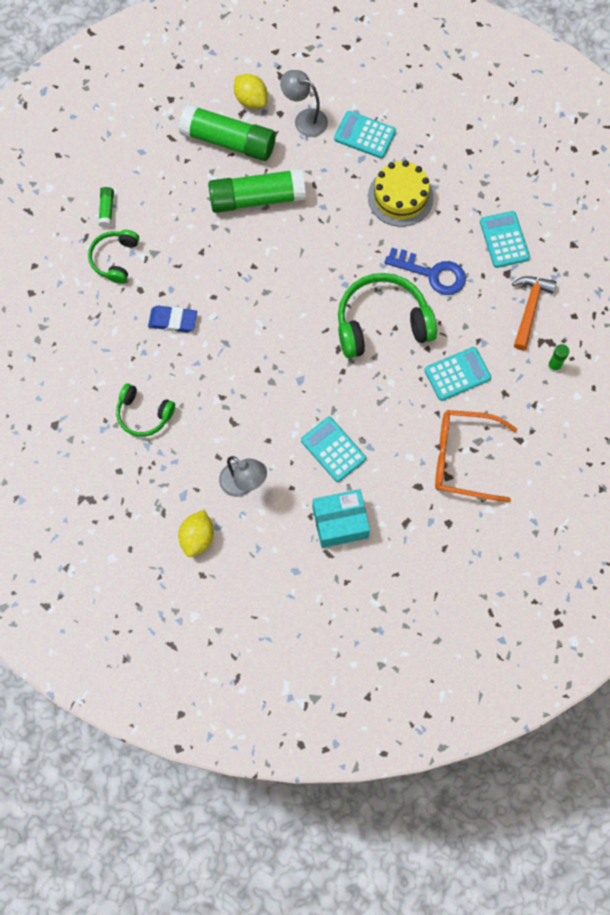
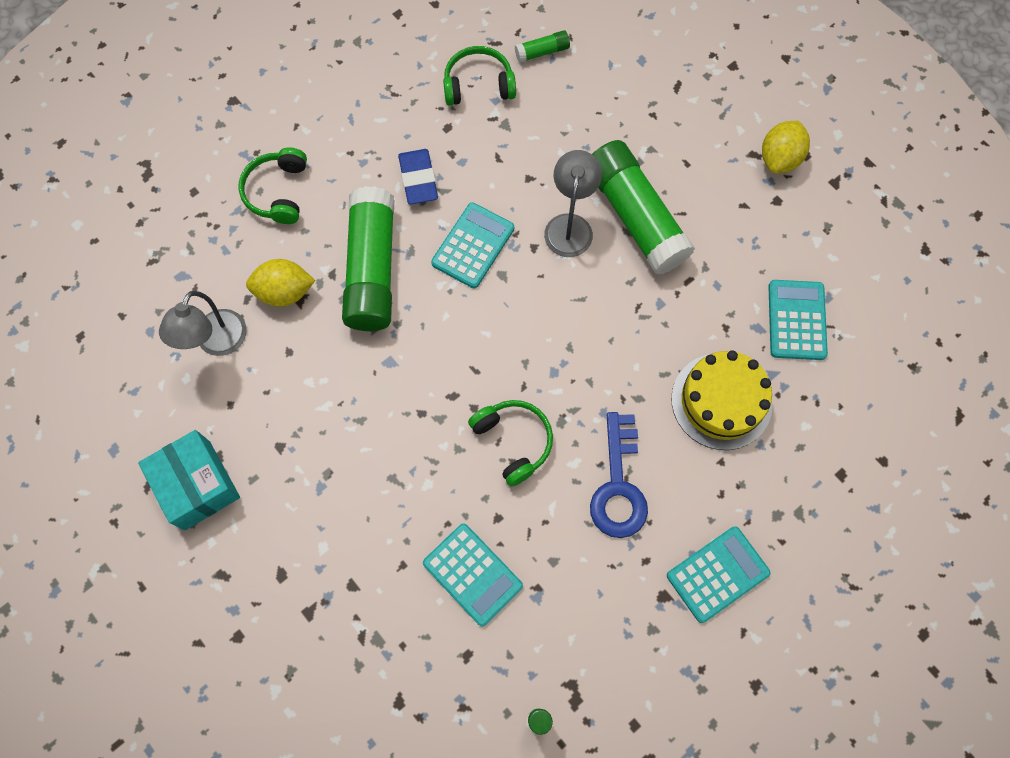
camera: 70 degrees right, 0 degrees up
(197, 538) = (128, 313): yellow lemon -> yellow lemon (285, 292)
(228, 141) = (704, 153): green glue stick -> green glue stick (372, 269)
(304, 119) = (782, 234): grey lamp -> grey lamp (570, 225)
(333, 449) = (301, 440): turquoise calculator -> turquoise calculator (473, 246)
(382, 323) = (513, 441): green headphones -> green headphones, size x0.57
(463, 458) = (343, 627): orange glasses -> none
(529, 309) = (618, 650): orange hammer -> none

